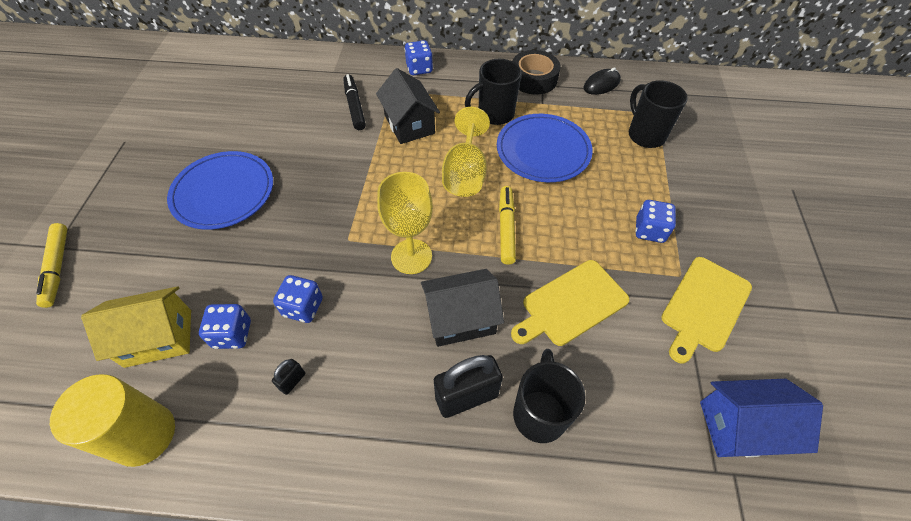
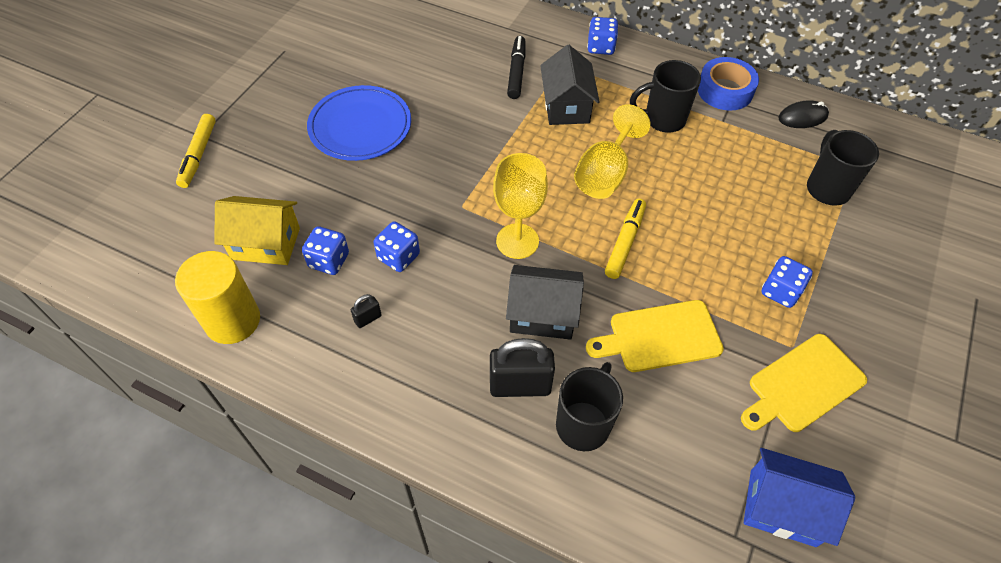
camera: 20 degrees right, 0 degrees up
(533, 79) = (725, 90): black tape -> blue tape
(543, 151) = (700, 173): blue plate -> none

